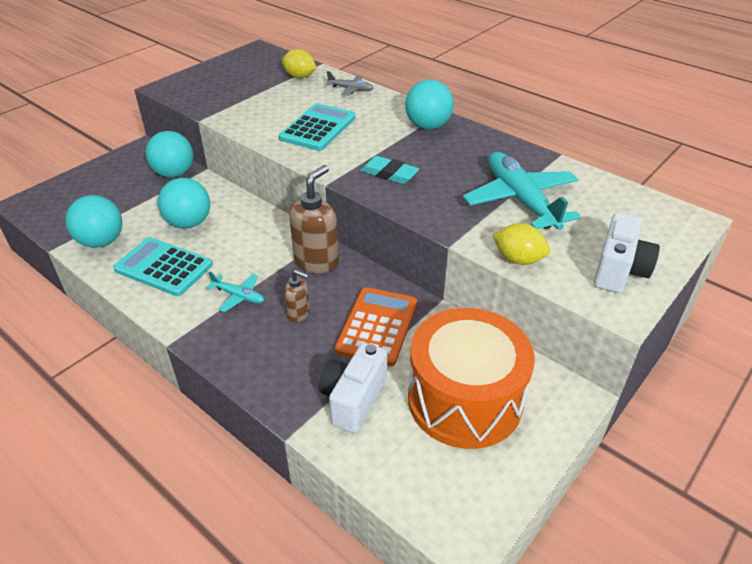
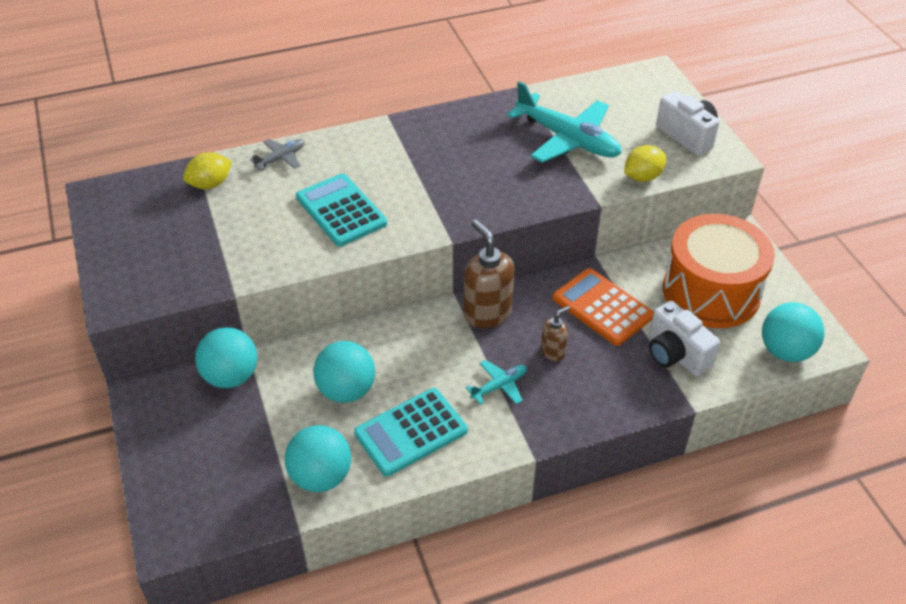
camera: 60 degrees left, 5 degrees up
(389, 174) = (468, 196): turquoise eraser -> none
(428, 126) = (406, 138): turquoise ball -> turquoise ball (785, 351)
(520, 200) = (567, 139): turquoise plane -> turquoise plane turned 150 degrees counterclockwise

